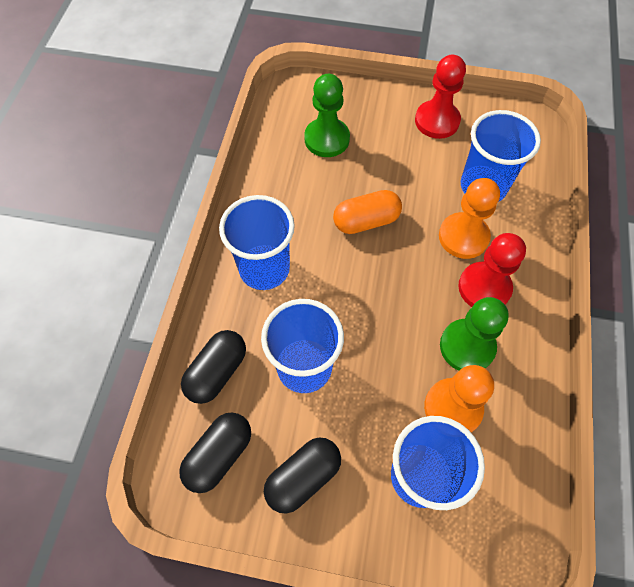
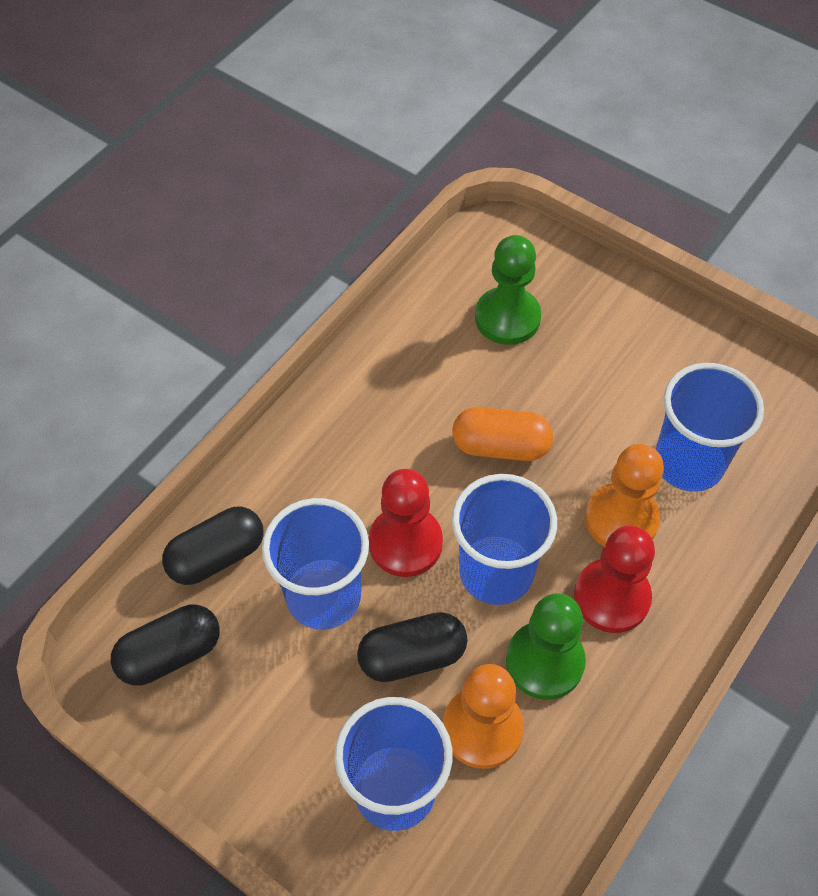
camera: 25 degrees right, 5 degrees down
(264, 269) = (338, 455): blue cup -> blue cup (496, 572)
(303, 477) = (253, 724): black capsule -> black capsule (412, 656)
(437, 121) = (674, 349): red pawn -> red pawn (405, 543)

